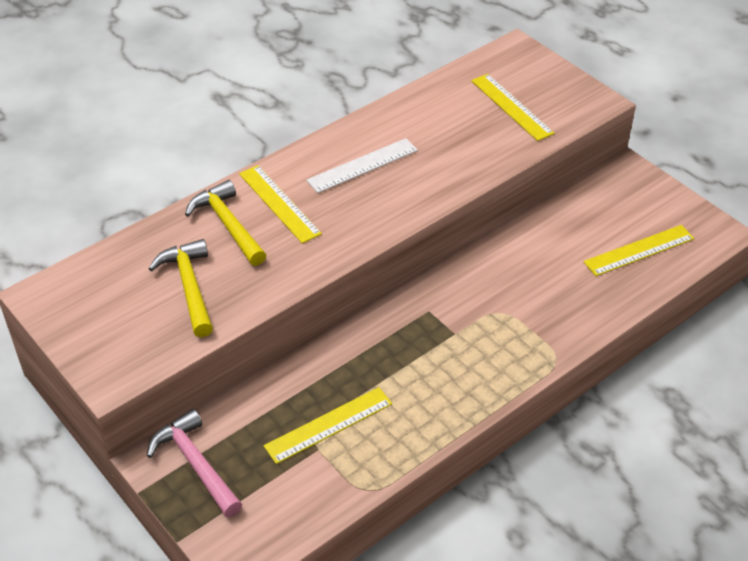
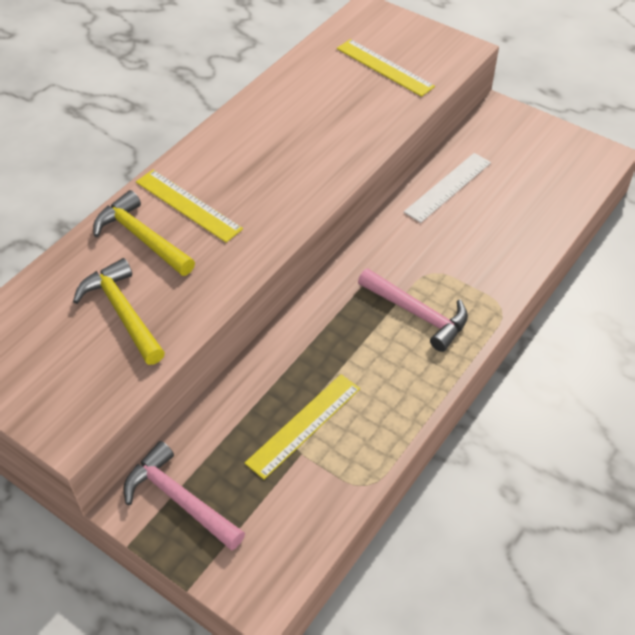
camera: 15 degrees left, 5 degrees up
(362, 165) = (260, 151): white ruler -> white ruler (448, 187)
(472, 348) = (417, 314): none -> pink hammer
(639, 250) = (538, 186): yellow ruler -> none

